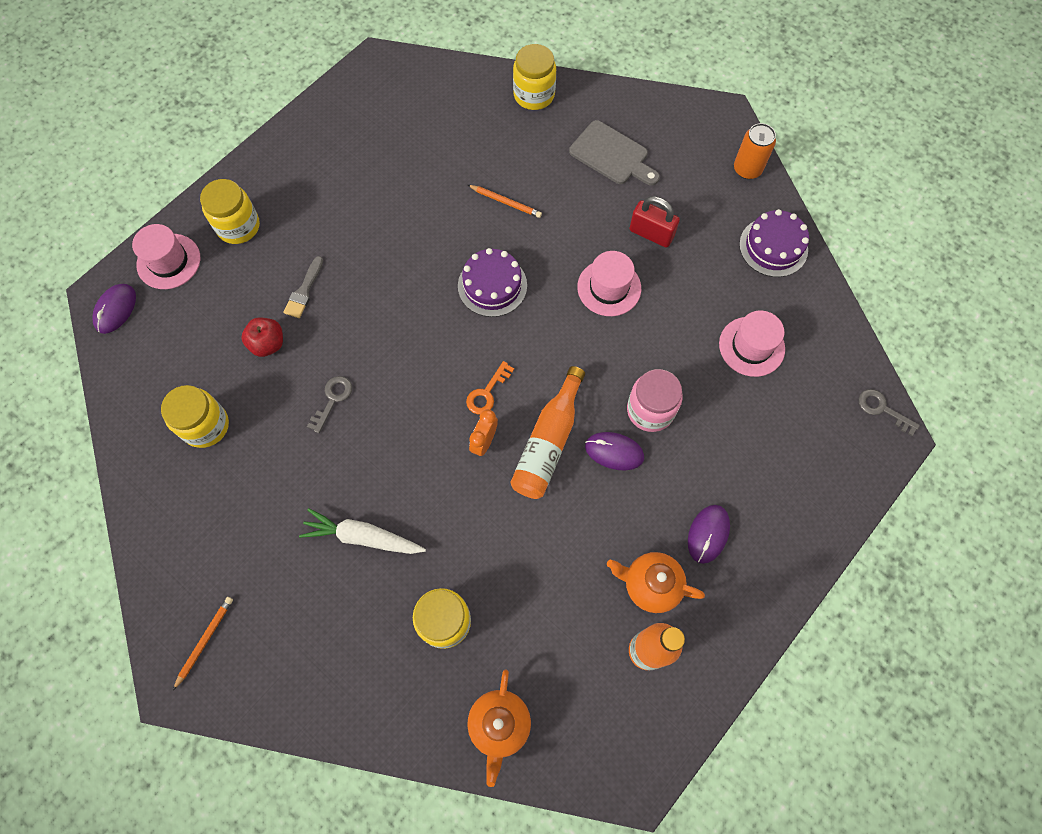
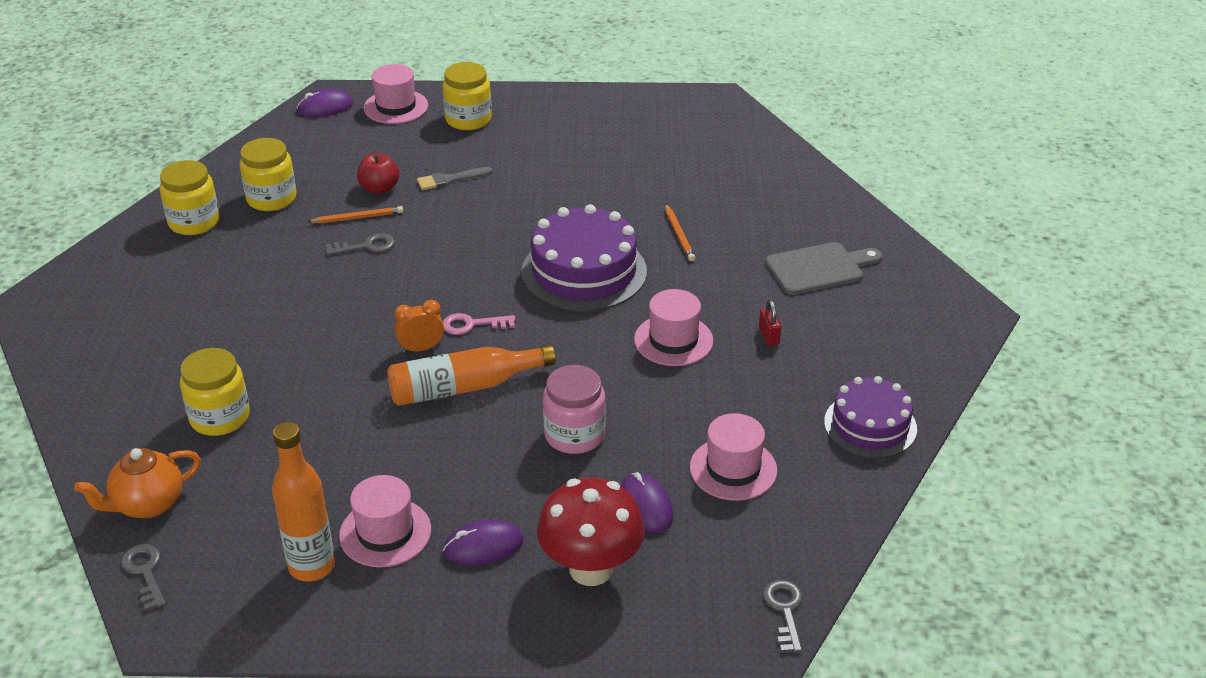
camera: 50 degrees right, 30 degrees down
(205, 641) = (82, 297): orange pencil -> orange pencil (358, 218)
(363, 537) = (255, 329): white carrot -> none
(487, 393) = (472, 325): orange key -> pink key
(492, 285) = (584, 271): purple cake -> purple cake, size x1.54
(534, 95) = (813, 192): yellow jar -> yellow jar (194, 222)
(568, 765) = (145, 572): none -> grey key
(612, 155) = (819, 268): grey cutting board -> grey cutting board turned 105 degrees counterclockwise
(614, 452) = (502, 434): purple mouse -> purple mouse (645, 506)
(650, 585) = (385, 533): orange teapot -> pink hat
(651, 233) = (768, 336): red padlock -> red padlock, size x0.59
(747, 169) = (934, 360): orange can -> none
(774, 486) = (591, 569): none -> red mushroom

